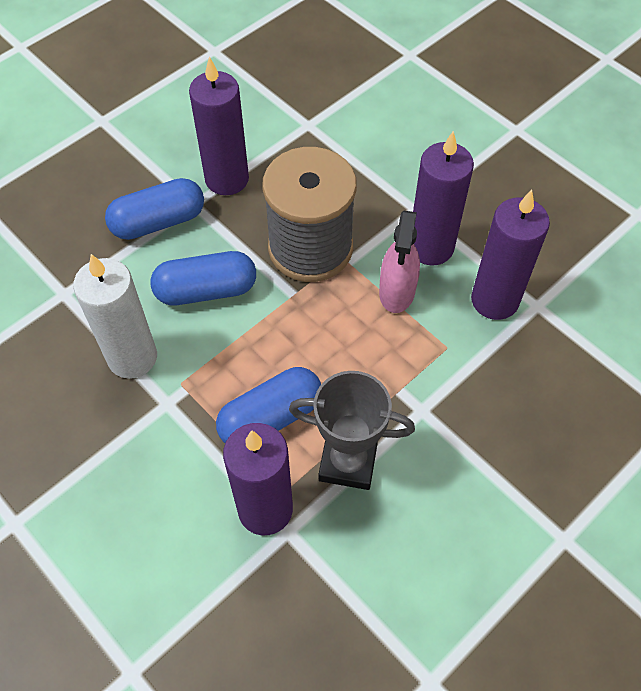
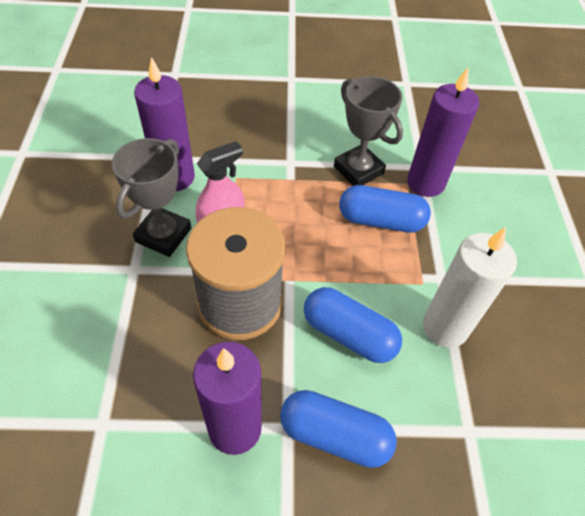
camera: 140 degrees left, 5 degrees down
(430, 247) = (163, 235): purple candle -> grey trophy

